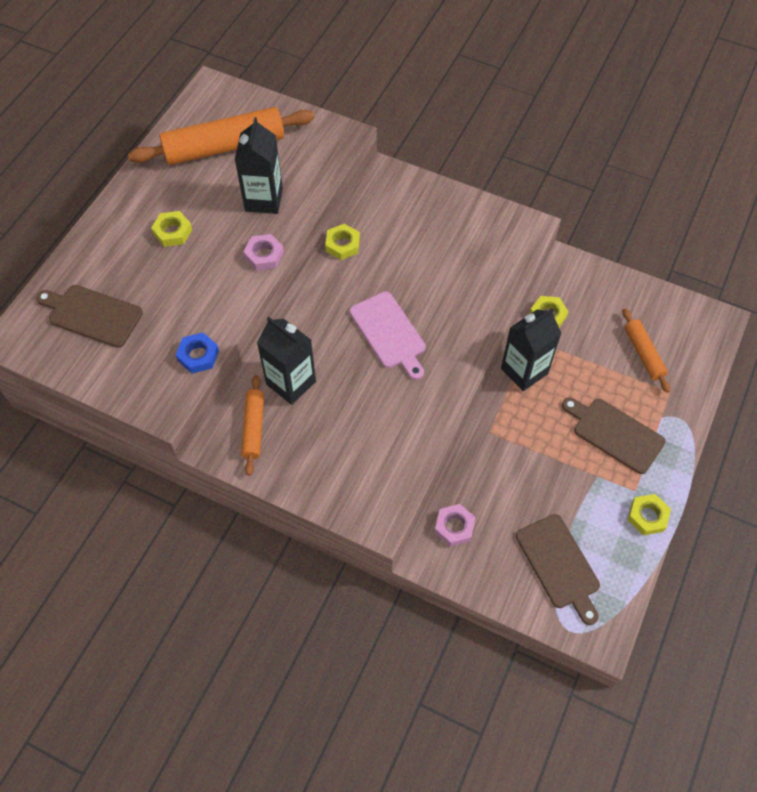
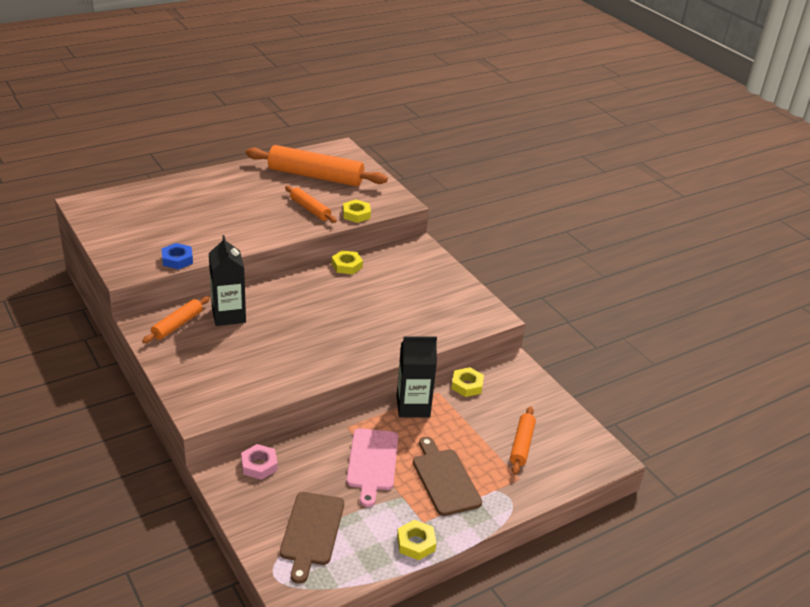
camera: 30 degrees right, 25 degrees down
(92, 315) = (140, 213): brown cutting board -> none
(172, 232) = (234, 199): yellow nut -> yellow nut (356, 214)
(263, 200) = (310, 209): black carton -> orange rolling pin
(264, 255) = (277, 234): pink nut -> none
(389, 333) = (325, 323): pink cutting board -> pink cutting board (372, 462)

